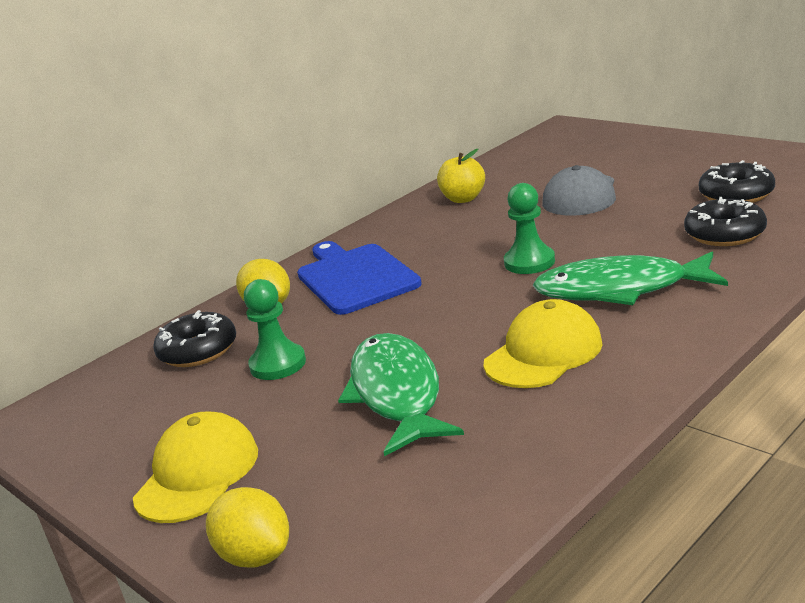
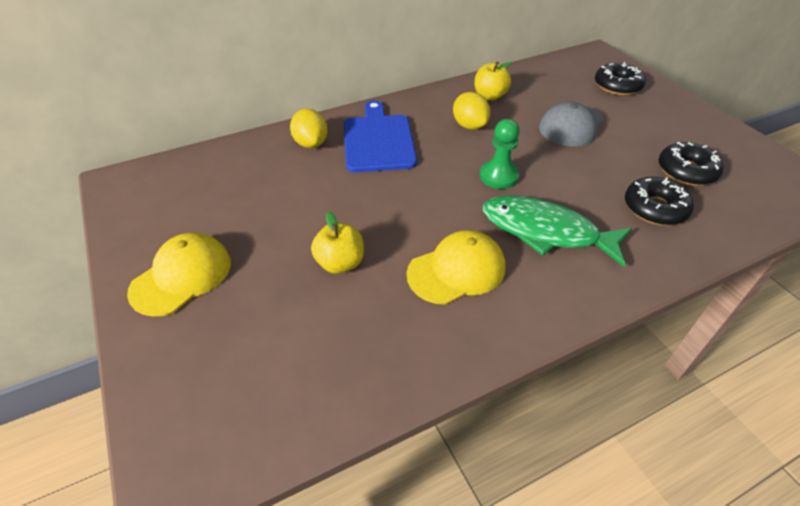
camera: 15 degrees right, 20 degrees up
(198, 350) = (247, 165): black donut -> black donut (617, 86)
(255, 556) = (169, 370): yellow lemon -> yellow lemon (469, 125)
(278, 364) = (285, 199): green pawn -> none
(397, 394) = (340, 263): green fish -> yellow apple

